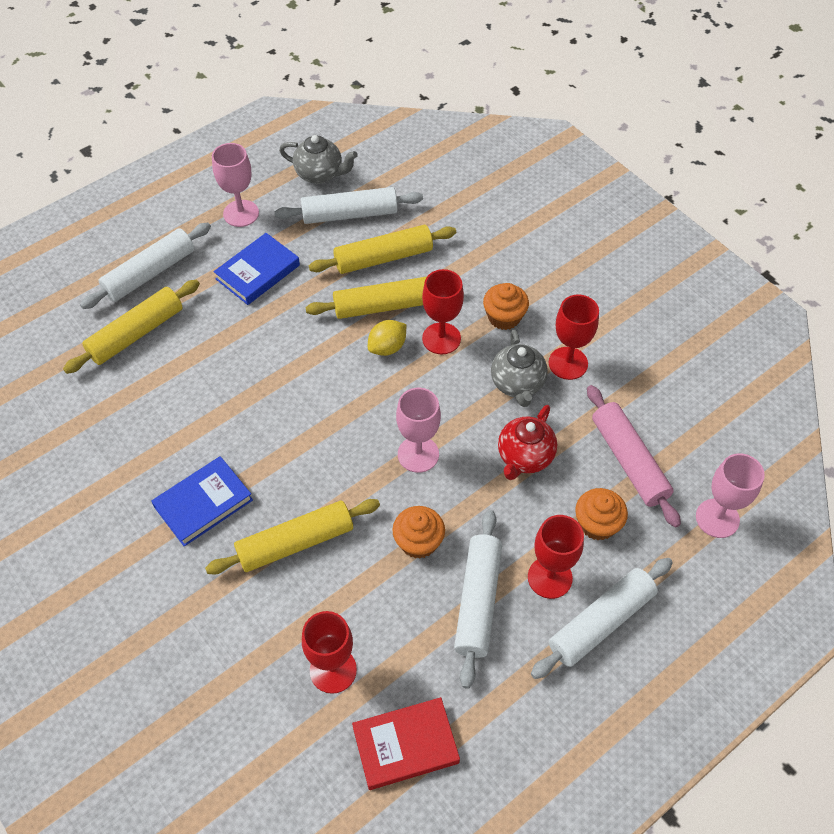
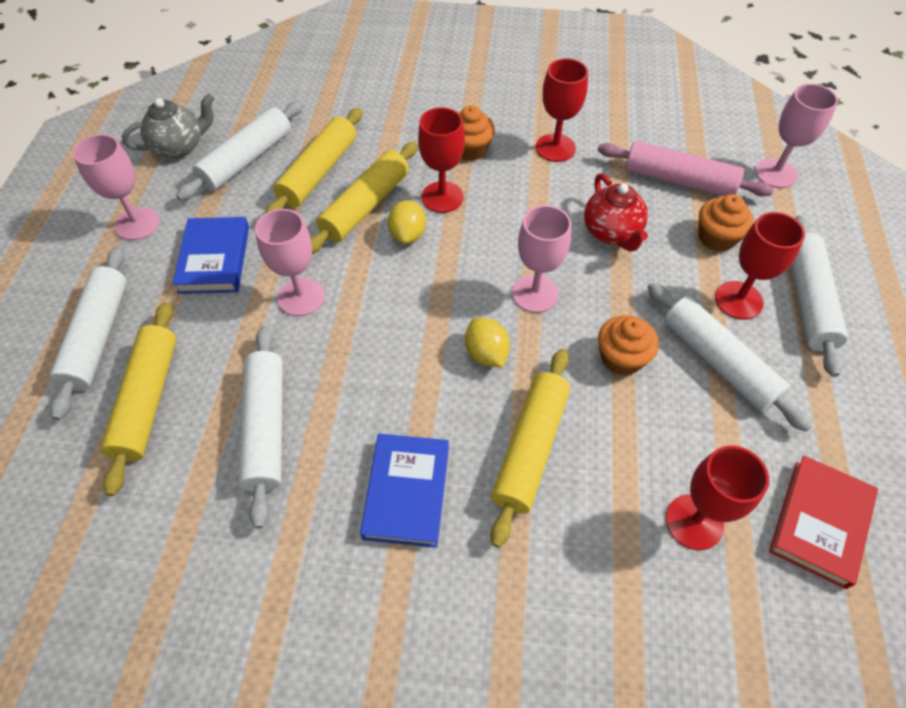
camera: 45 degrees left, 0 degrees up
(175, 402) = (266, 427): none -> white rolling pin
(278, 337) = (301, 297): none -> pink goblet
(340, 465) = (486, 353): none -> yellow lemon
(517, 384) = (540, 187): grey teapot -> none

